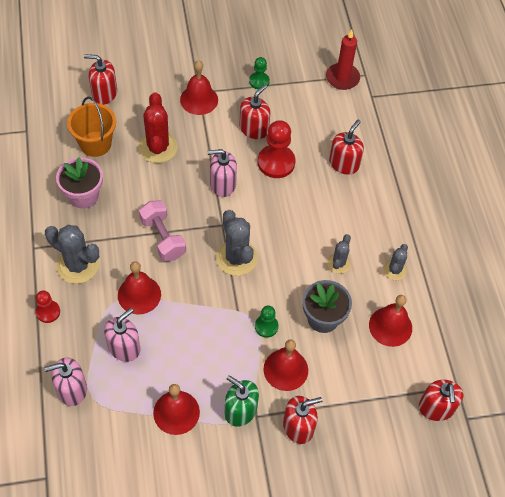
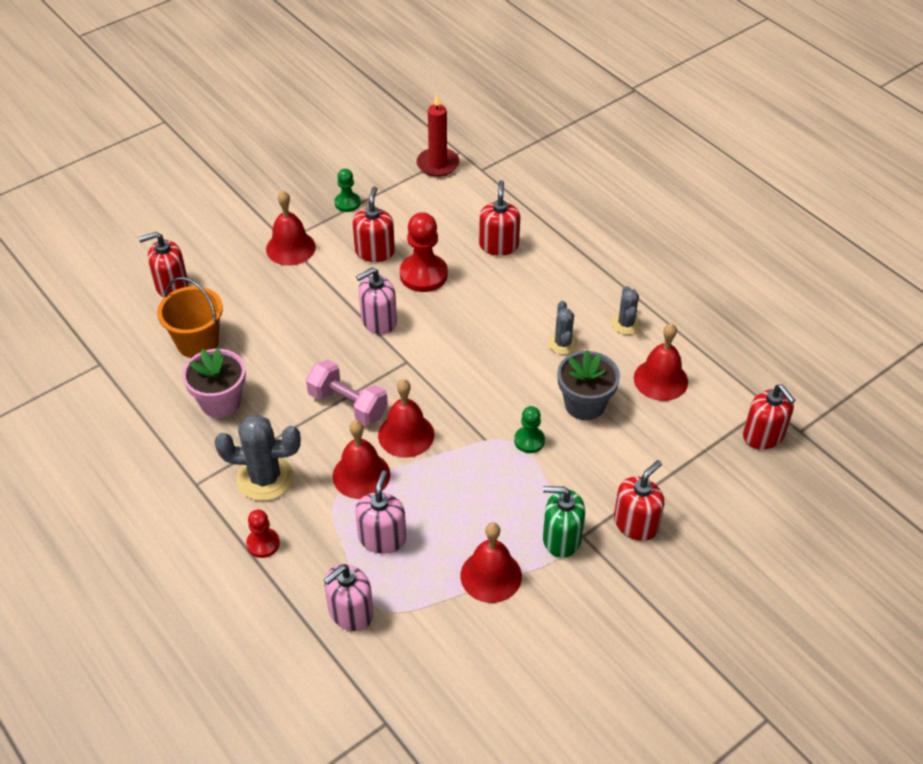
camera: 25 degrees left, 10 degrees down
(158, 147) = (276, 315): red cactus -> none
(236, 258) = (447, 387): grey cactus -> none
(285, 369) = (581, 473): red bell -> red bell (406, 434)

